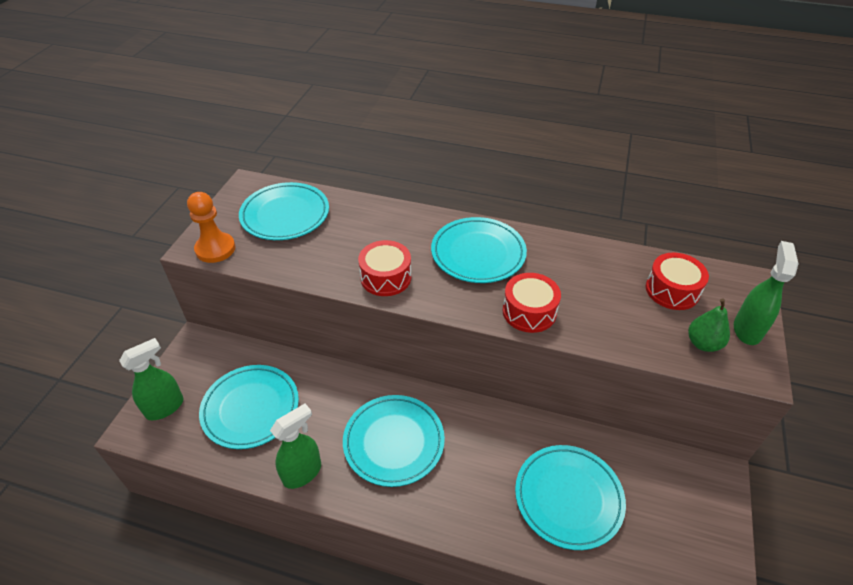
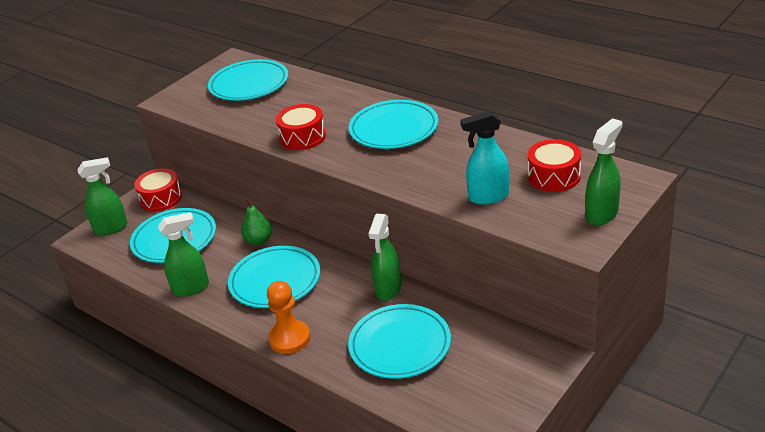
camera: 25 degrees right, 10 degrees down
(215, 249) = (181, 103): orange pawn -> orange pawn (289, 338)
(517, 427) = (388, 289): none -> green spray bottle
(529, 311) = (407, 175): red drum -> red drum (161, 198)
(627, 326) = (488, 197): none -> turquoise spray bottle
(703, 343) = (549, 218): green pear -> green pear (258, 241)

